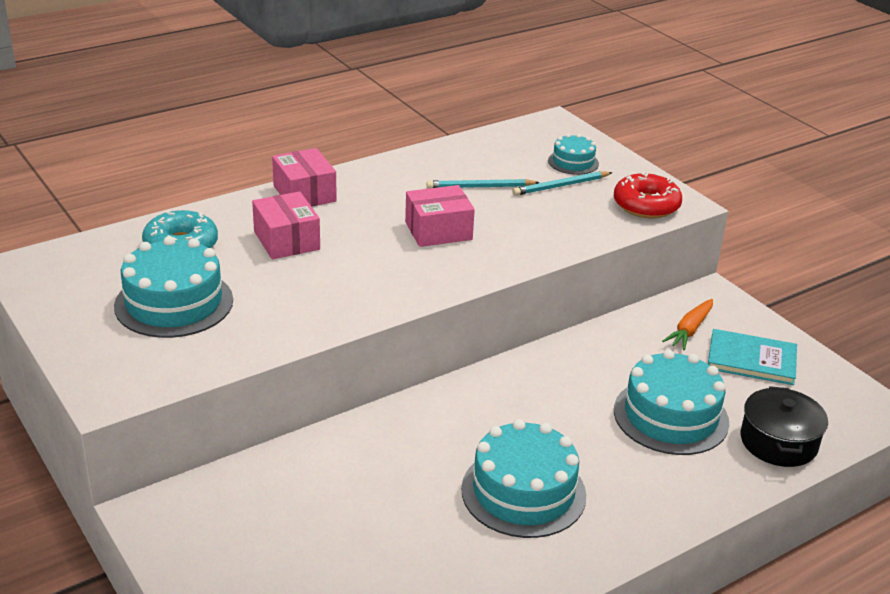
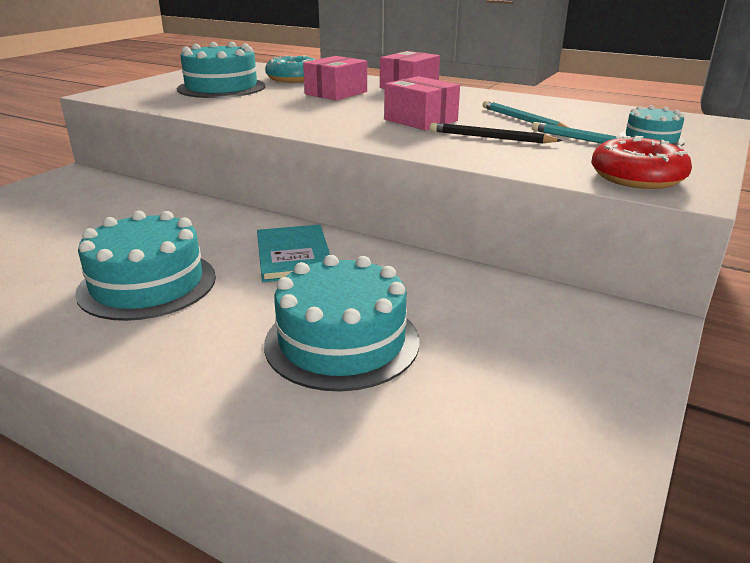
camera: 65 degrees right, 5 degrees down
(517, 220) = (490, 137): none -> black pencil
(690, 330) = (540, 322): orange carrot -> none
(751, 360) = (536, 382): turquoise book -> turquoise book (293, 256)
(778, 442) = (358, 443): black pot -> none

